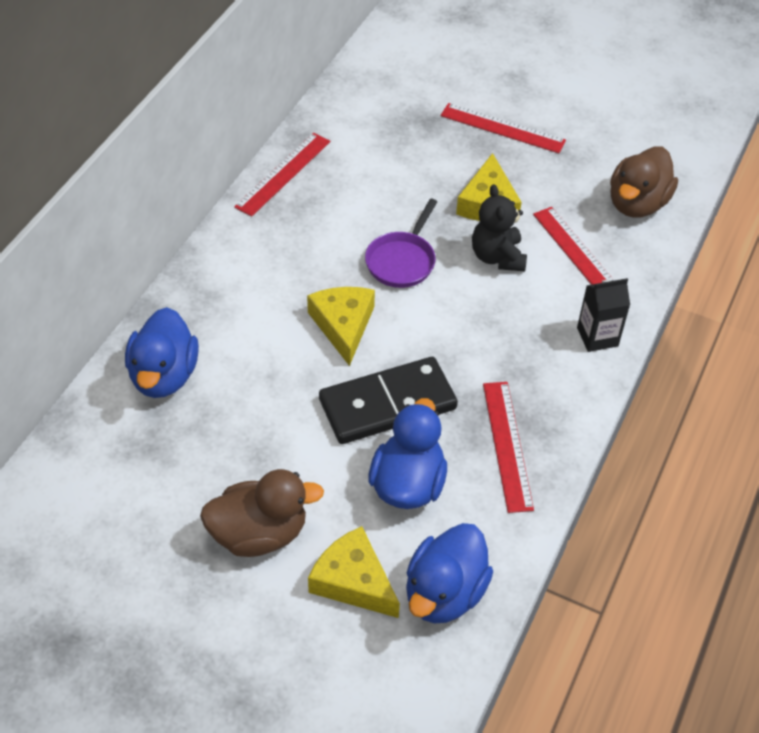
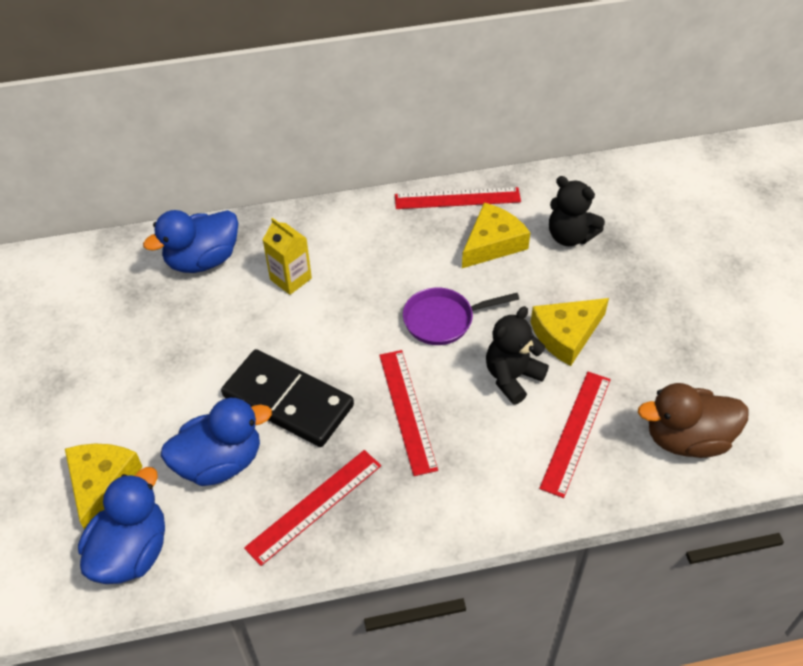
camera: 55 degrees right, 0 degrees up
(255, 328) = (290, 279): none -> yellow carton
(259, 533) = (104, 401): brown duck -> none
(343, 325) = (341, 326): yellow cheese -> yellow cheese (492, 243)
(396, 139) = (570, 236): none -> black teddy bear
(444, 593) = (132, 551): blue duck -> blue duck turned 120 degrees clockwise
(502, 128) = (664, 292): red ruler -> red ruler (407, 410)
(597, 337) = (494, 501): black carton -> none

